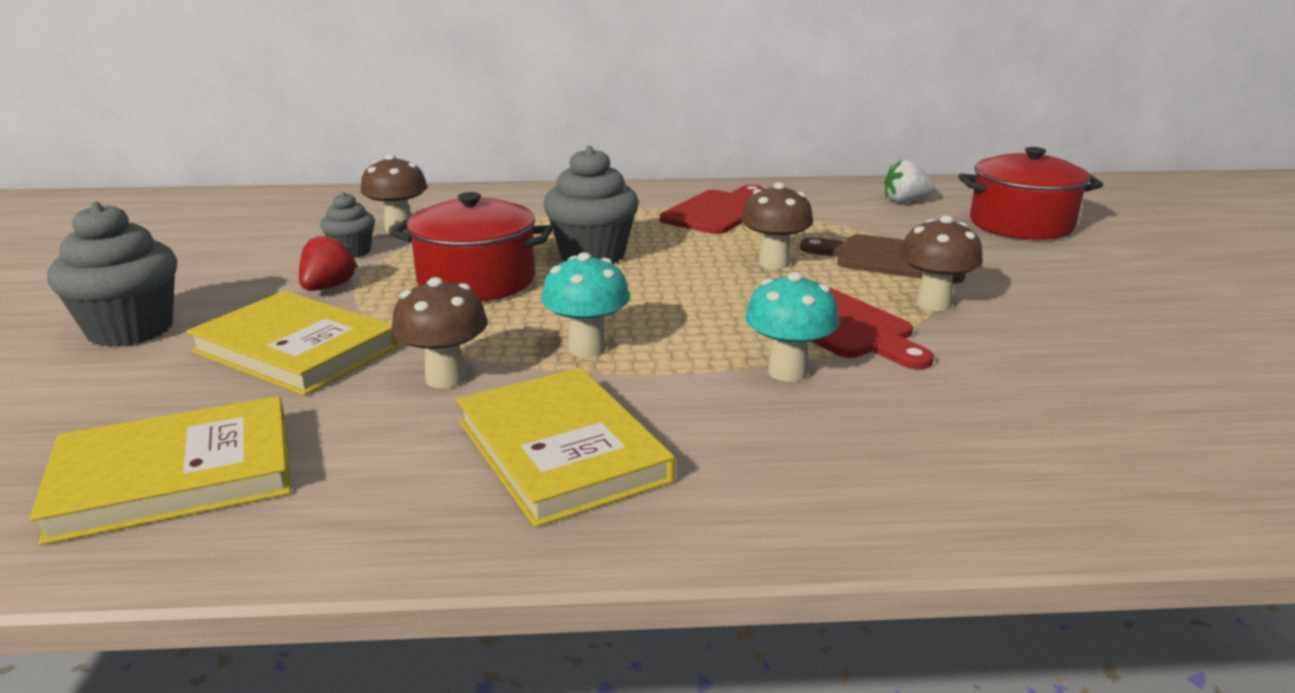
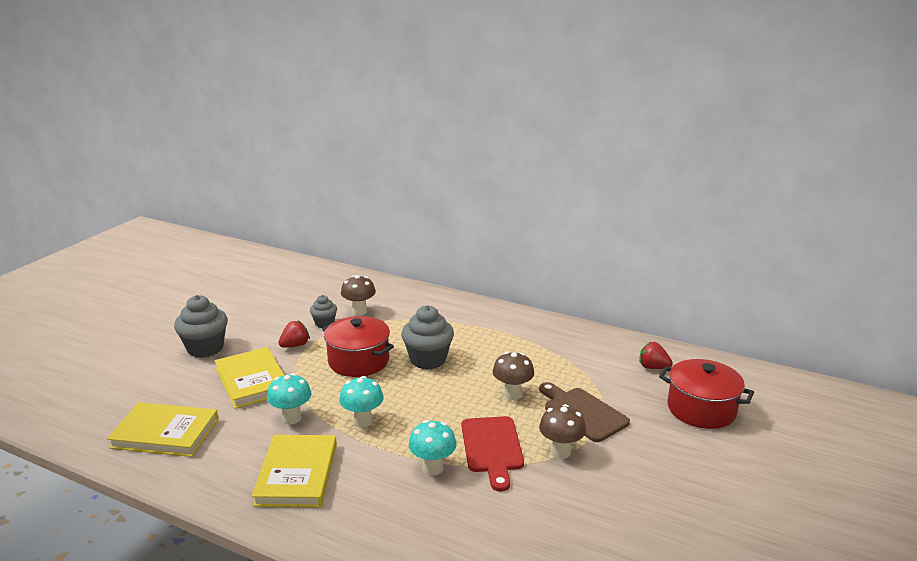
camera: 30 degrees right, 0 degrees up
(446, 378) = (292, 418): brown mushroom -> turquoise mushroom
(718, 211) = (530, 344): red cutting board -> none
(905, 201) = (653, 367): white strawberry -> red strawberry

